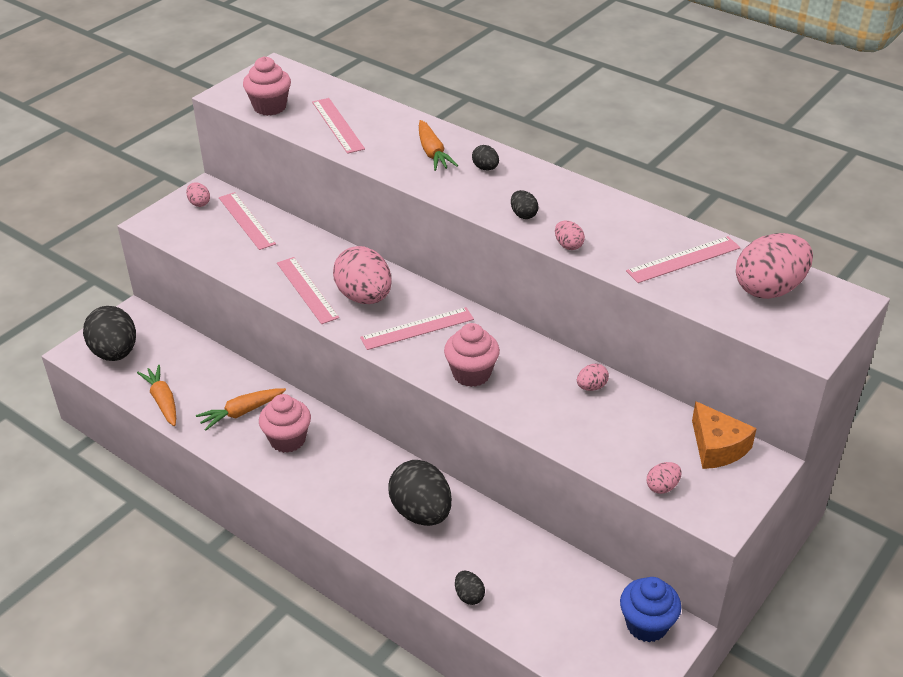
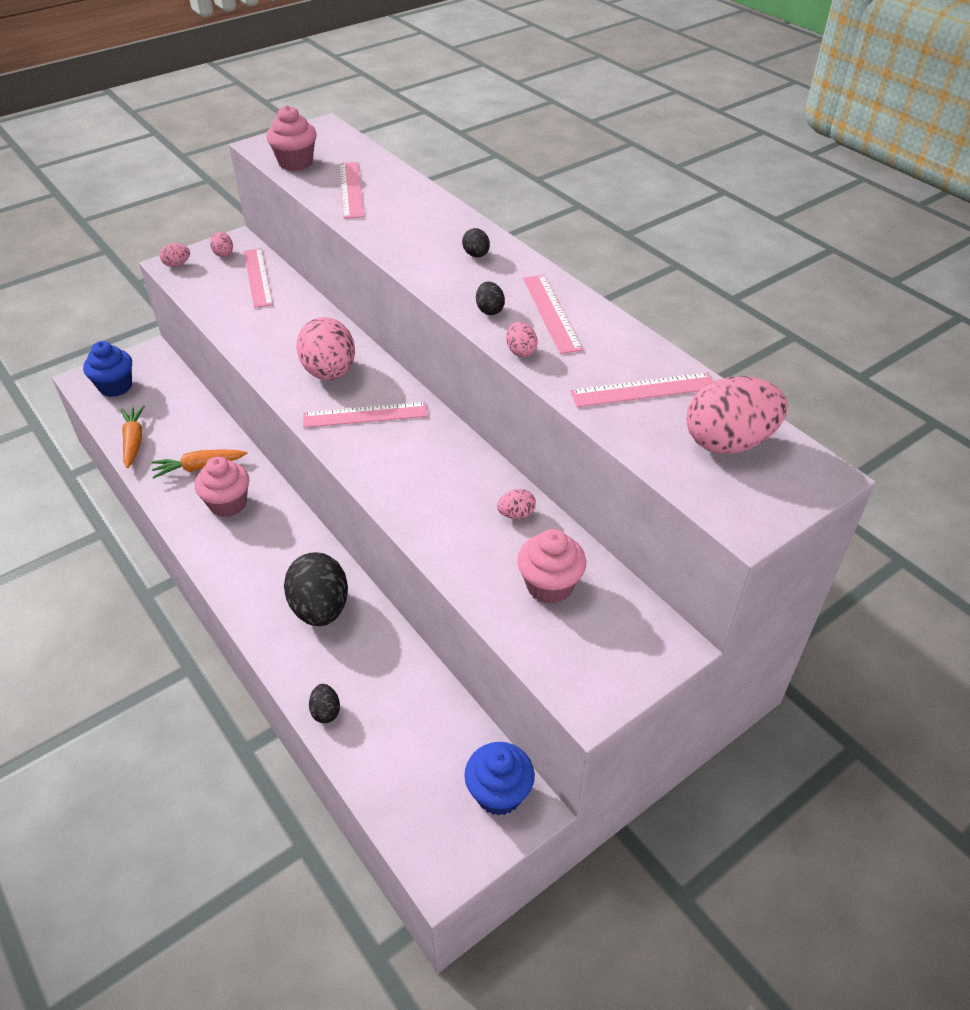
camera: 15 degrees right, 5 degrees up
(115, 353) = (115, 386): black egg -> blue cupcake
(307, 290) = (278, 355): pink ruler -> pink ruler (551, 313)
(433, 153) = (430, 231): orange carrot -> none
(471, 374) = (396, 474): pink cupcake -> pink cupcake (549, 586)
(662, 487) = (541, 647): pink egg -> pink egg (177, 264)
(717, 447) = (625, 614): orange cheese -> none

